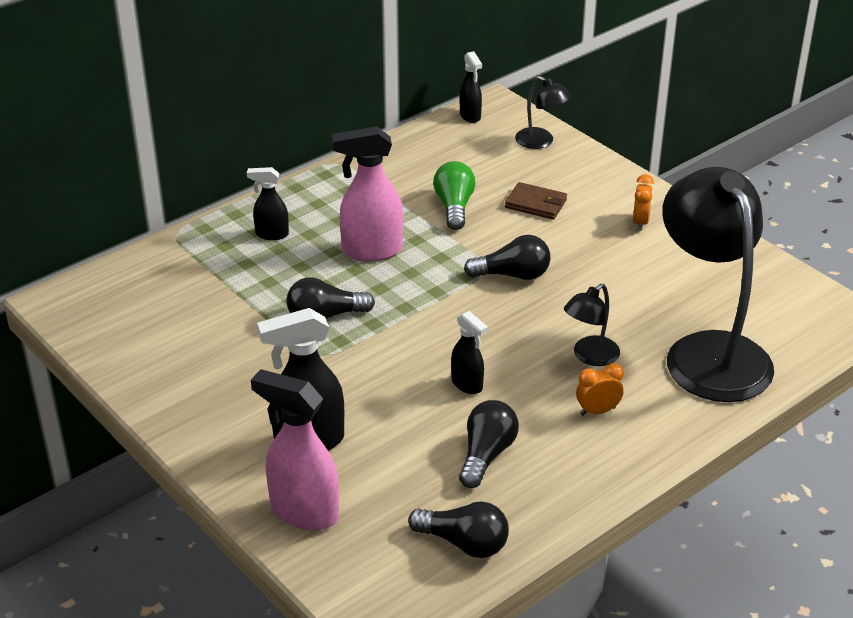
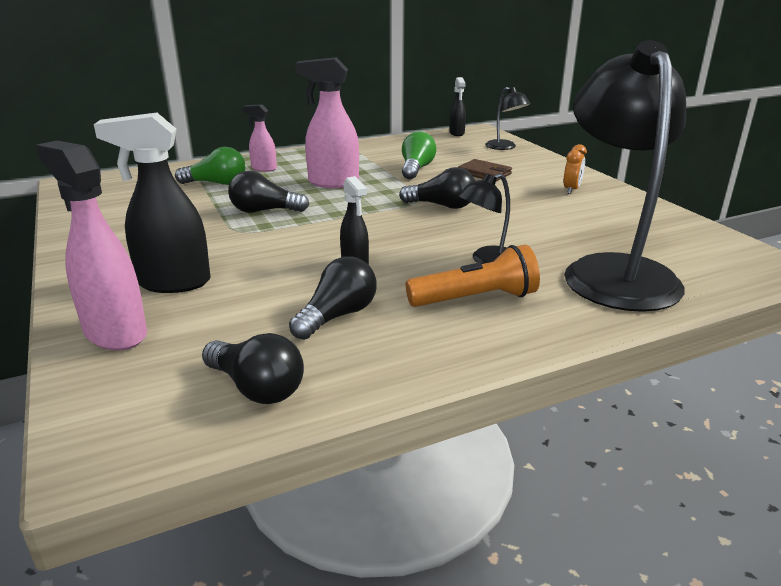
camera: 15 degrees right, 10 degrees down
(235, 273) = (216, 183): none -> green light bulb
(271, 234) = (263, 169): black spray bottle -> pink spray bottle
(597, 411) = (475, 299): orange clock -> orange flashlight

